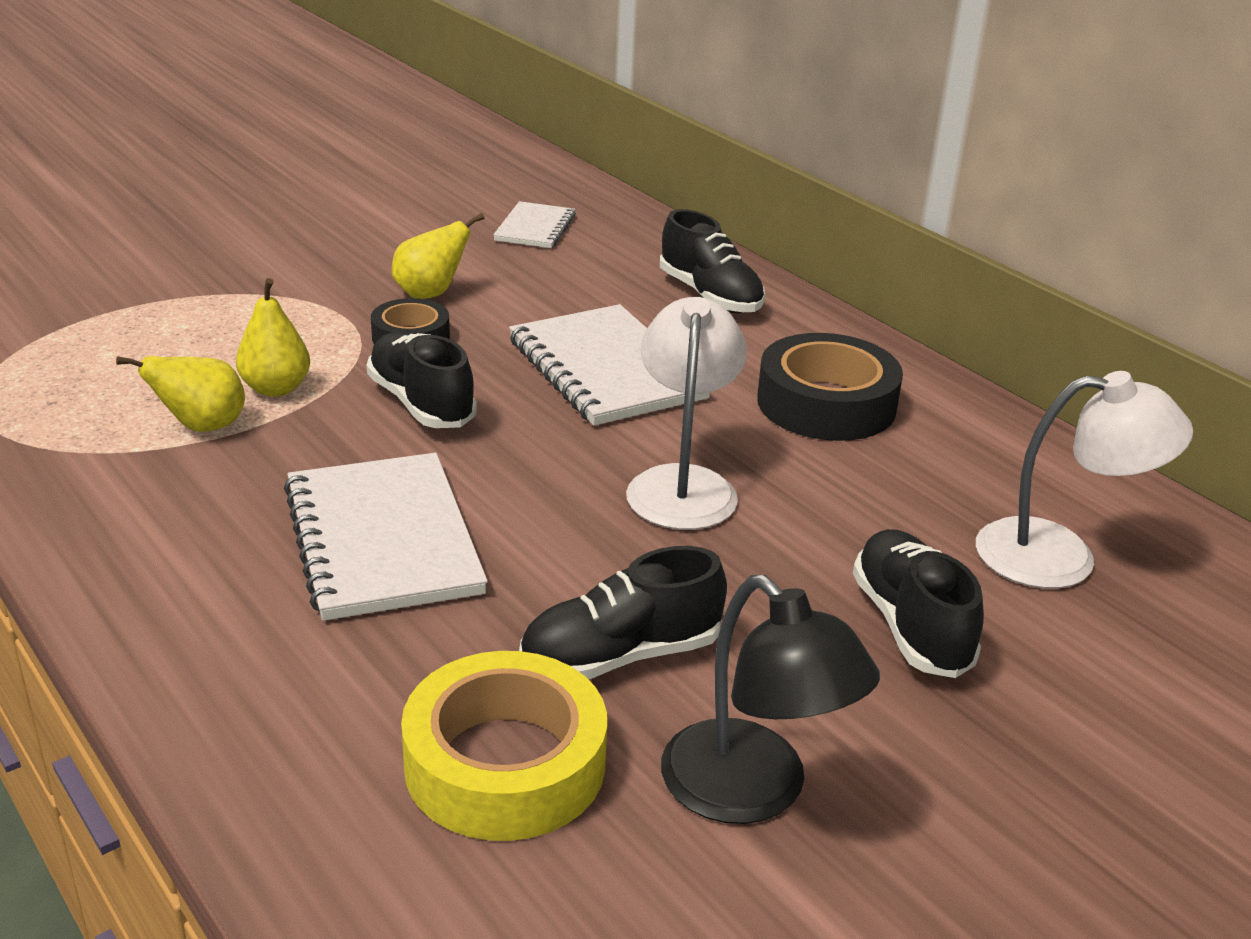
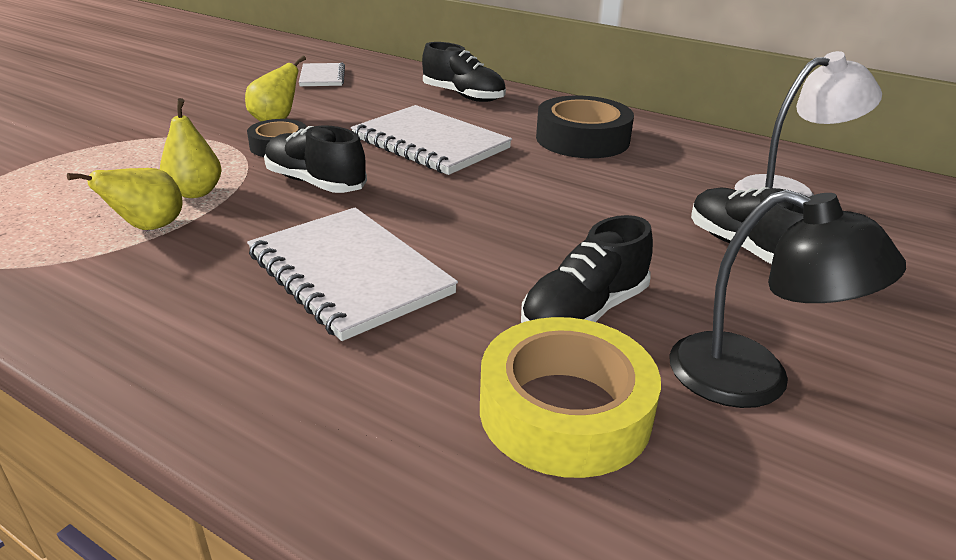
camera: 20 degrees left, 0 degrees up
(683, 484) = (534, 198): white lamp -> none

